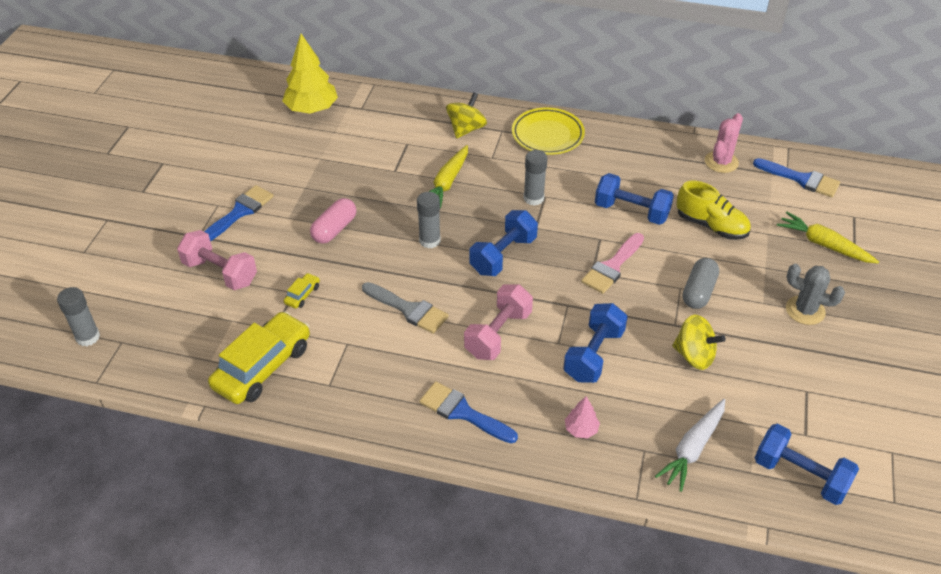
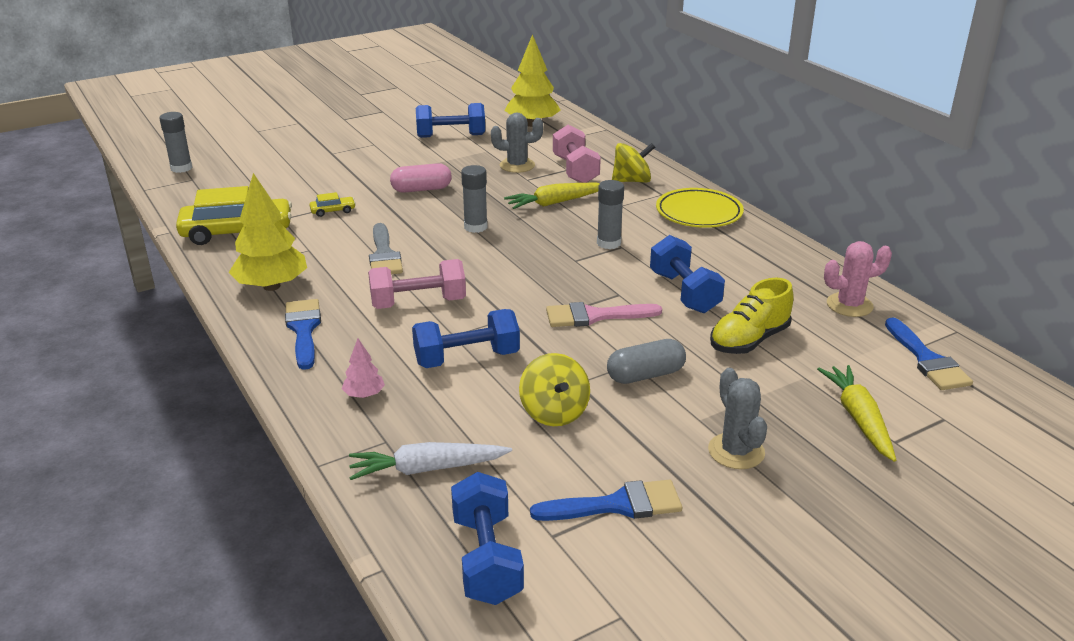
camera: 45 degrees right, 15 degrees down
(220, 272) = (308, 176): pink dumbbell -> pink dumbbell (575, 170)
(240, 212) = (380, 153): blue brush -> blue brush (617, 505)
(366, 161) = (517, 165): none -> grey cactus
(377, 395) = (271, 286): none -> yellow tree
(503, 255) = (514, 262): blue dumbbell -> blue dumbbell (451, 136)
(711, 226) = (749, 340): yellow shoe -> yellow shoe turned 60 degrees clockwise

